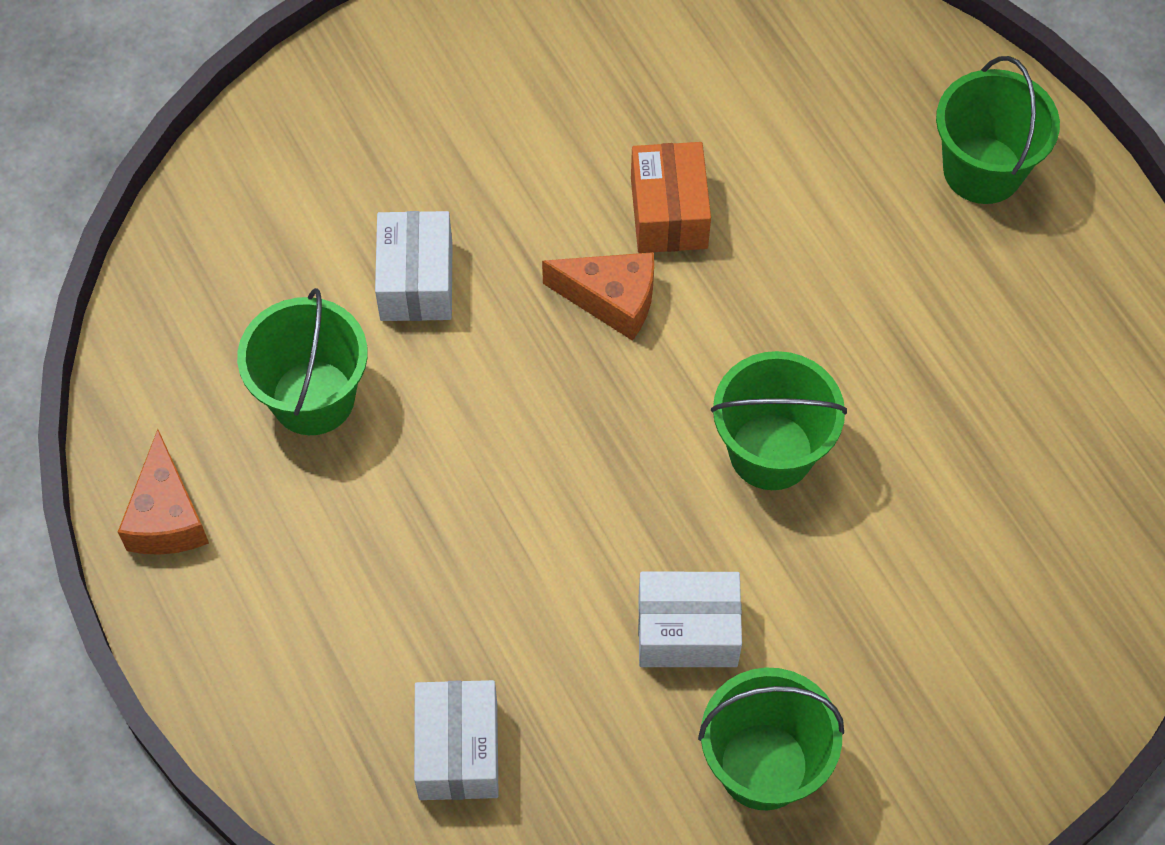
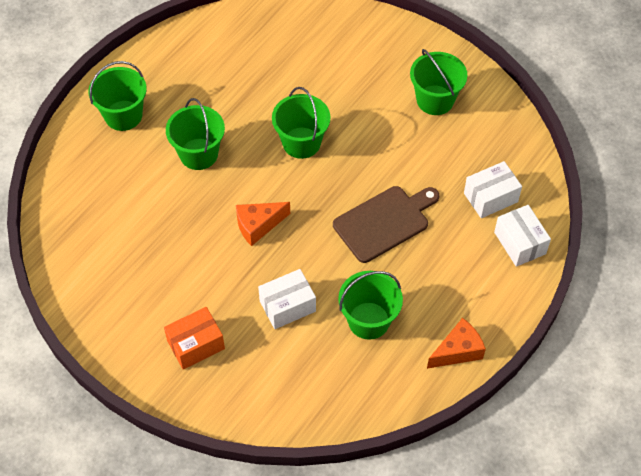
camera: 115 degrees left, 5 degrees down
(505, 519) = (384, 222): none -> brown cutting board
(611, 300) = (258, 225): orange cheese -> orange cheese turned 105 degrees counterclockwise
(669, 213) = (201, 221): orange box -> orange box (196, 345)
(687, 631) = (396, 142): white box -> white box (520, 243)
(828, 262) = (198, 154): none -> green bucket

